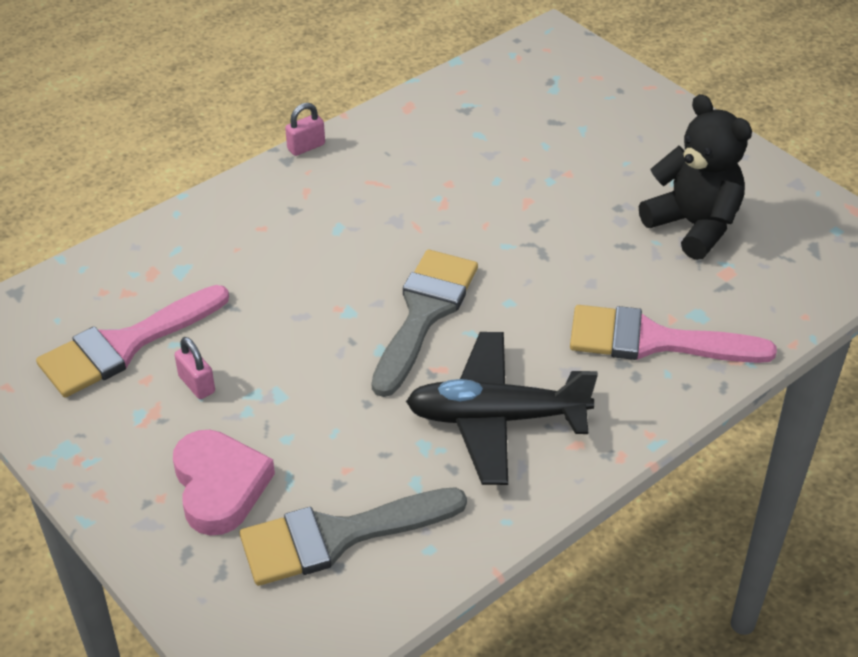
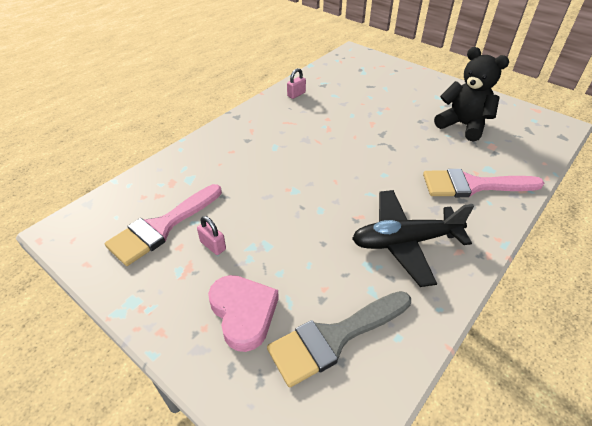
camera: 10 degrees left, 0 degrees up
(306, 147) = (245, 109): pink padlock -> pink padlock (296, 94)
(424, 313) = (339, 186): grey brush -> none

